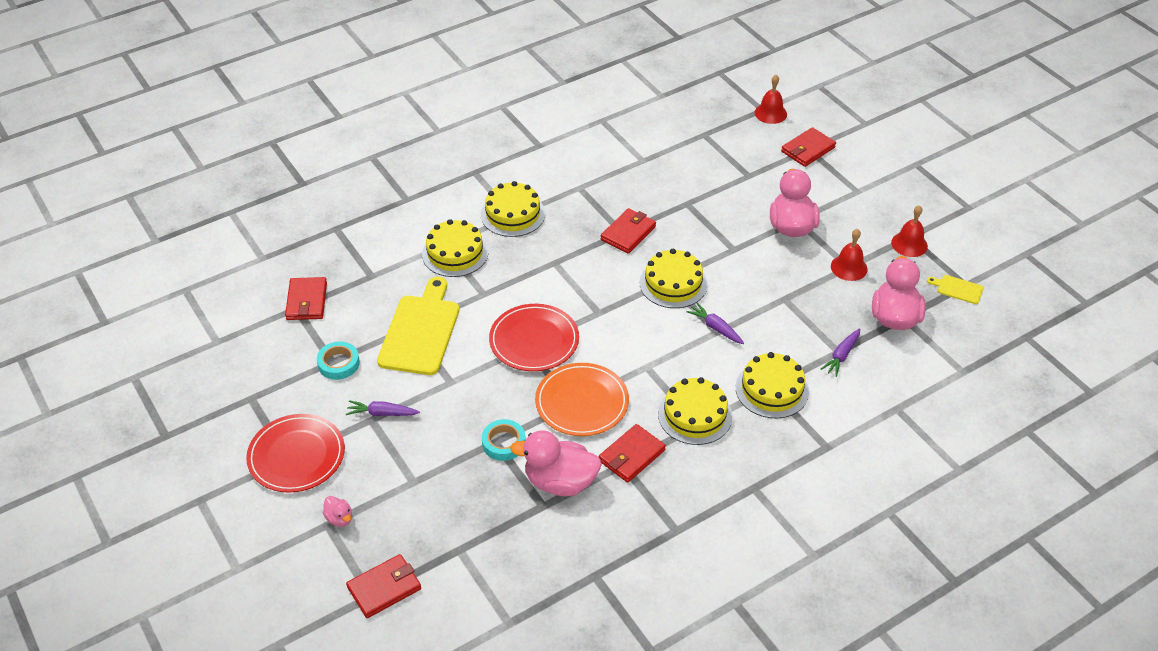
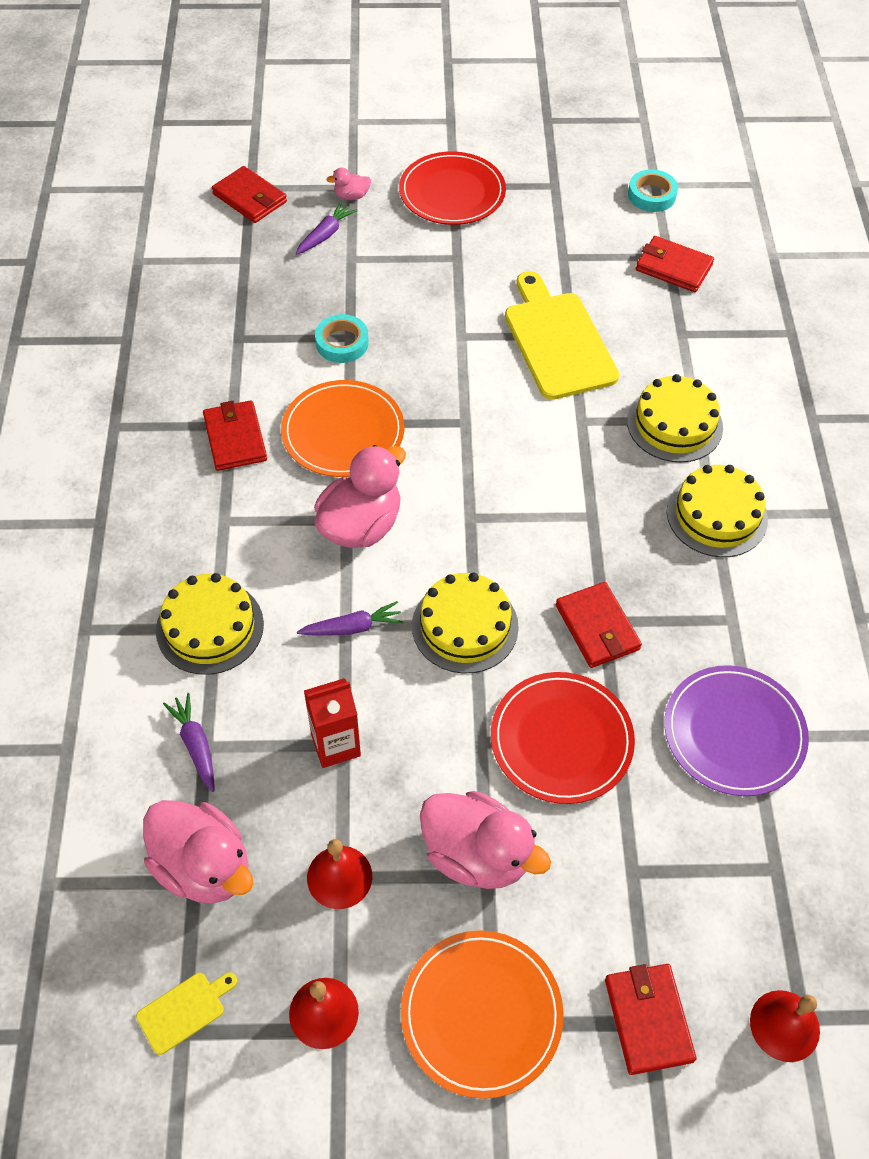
camera: 120 degrees right, 10 degrees up
(338, 363) = (556, 260): turquoise tape -> turquoise tape (651, 195)
(382, 413) = (458, 268): purple carrot -> purple carrot (325, 234)
(384, 588) = (250, 198): red wallet -> red wallet turned 45 degrees counterclockwise
(420, 331) = (557, 341): yellow cutting board -> yellow cutting board turned 150 degrees counterclockwise
(534, 340) = (469, 433): red plate -> red plate (561, 740)
(560, 482) = (254, 364): pink duck -> pink duck (360, 525)
(646, 167) = (734, 733): none -> purple plate
(695, 415) = (239, 525): yellow cake -> none
(787, 301) = (335, 745): none -> red carton
(857, 197) = (481, 1014): none -> orange plate

